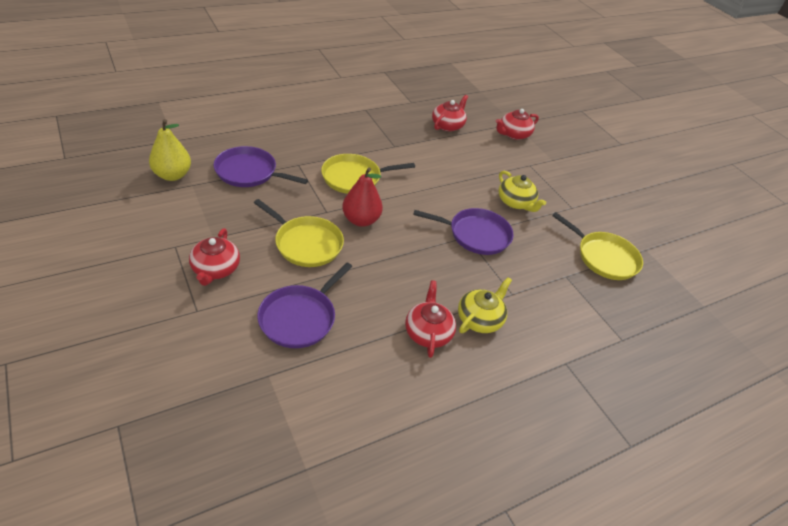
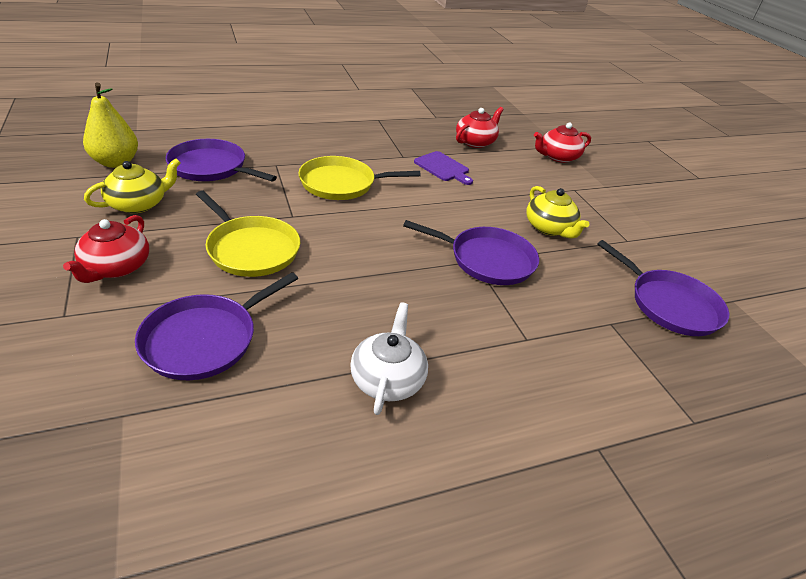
camera: 10 degrees right, 5 degrees down
(361, 220) = (334, 229): red pear -> none
(427, 154) = (443, 168): none -> purple cutting board
(428, 332) = (387, 379): red teapot -> white teapot
(480, 319) = (471, 368): yellow teapot -> yellow teapot (139, 204)
(604, 257) = (669, 304): yellow pan -> purple pan

